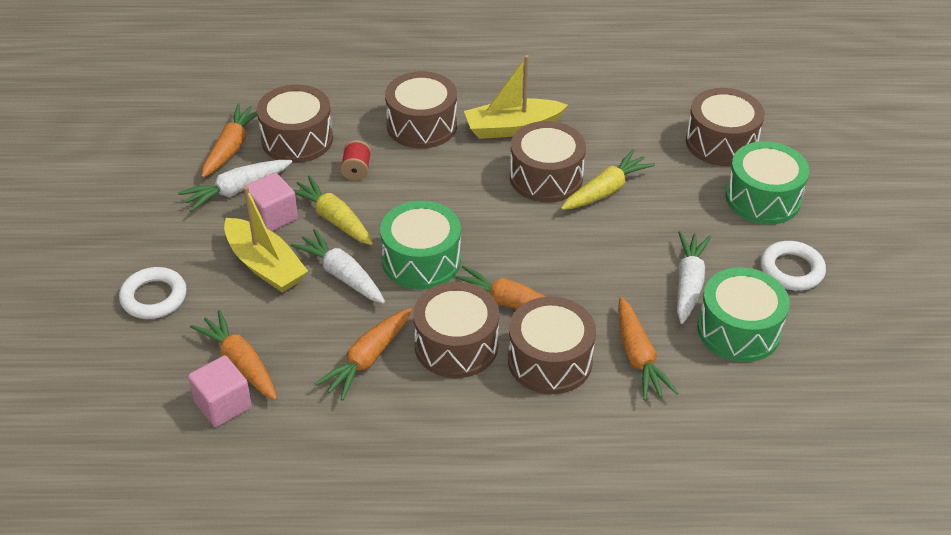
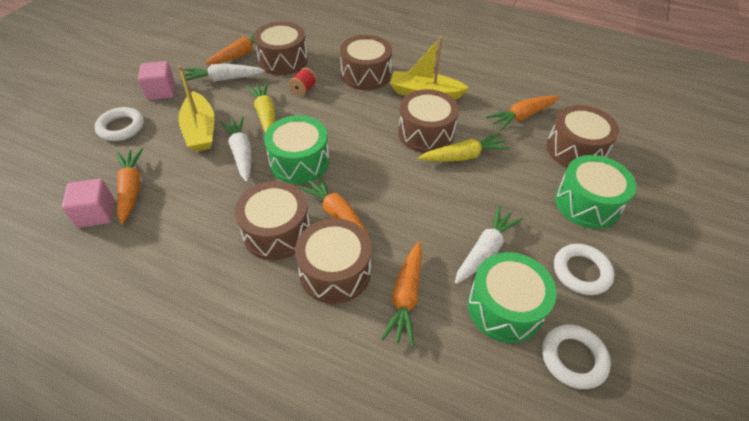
camera: 25 degrees right, 5 degrees up
(273, 216) = (231, 101): pink cube -> pink cube (161, 91)
(367, 359) = (210, 218): orange carrot -> orange carrot (522, 116)
(823, 350) = (573, 358): none -> white ring

